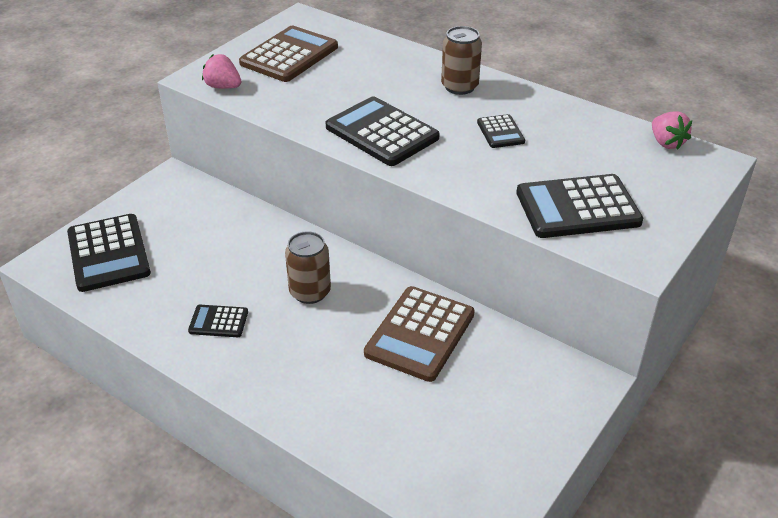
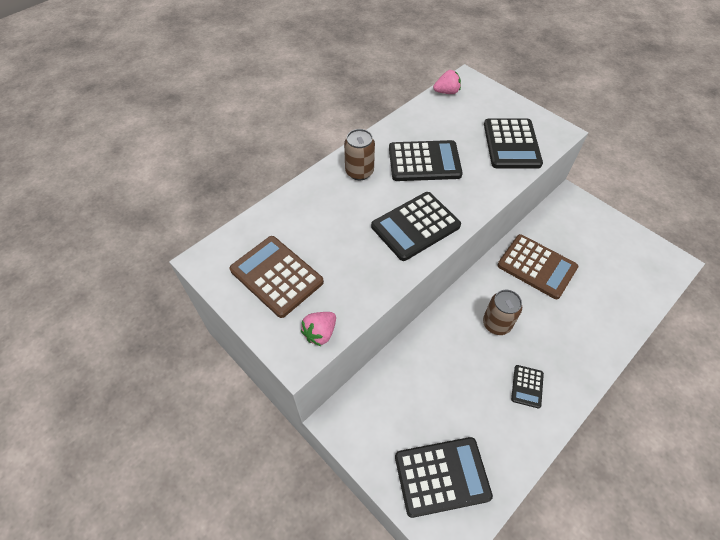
camera: 80 degrees left, 15 degrees up
(500, 132) = (424, 162): black calculator -> black calculator, size x1.97

